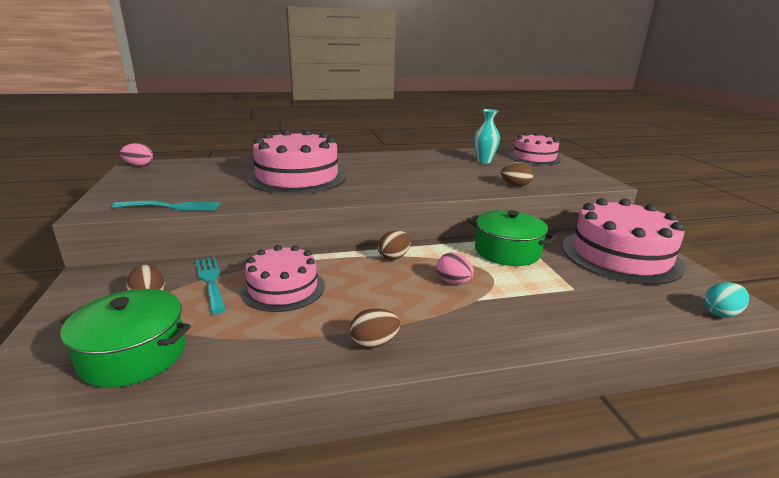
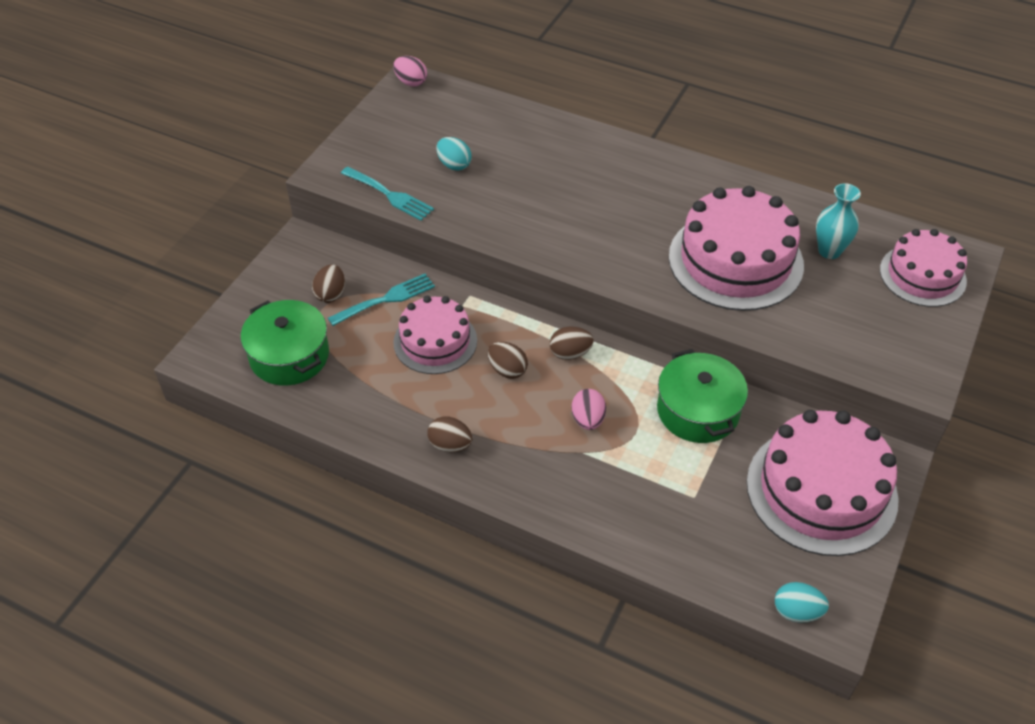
camera: 40 degrees right, 25 degrees up
(211, 281) = (386, 299): turquoise fork -> turquoise fork turned 45 degrees clockwise
(214, 184) = (454, 165): none -> turquoise egg
(297, 177) = (550, 186): pink cake -> pink cake (735, 260)
(515, 185) = (788, 328): brown egg -> brown egg (507, 370)

